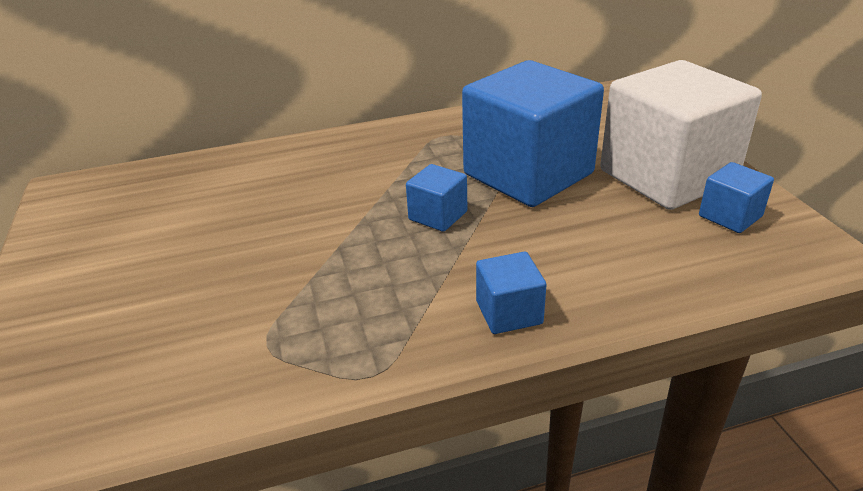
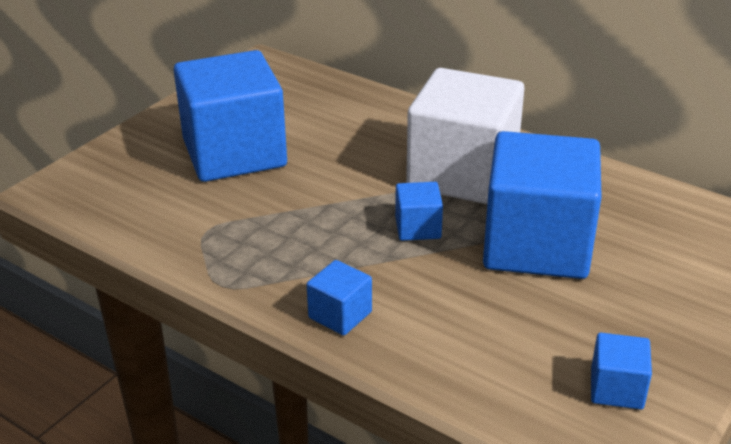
camera: 50 degrees right, 0 degrees up
(173, 268) = (234, 153): none -> blue cube
(667, 176) = (640, 326): white cube -> white cube (462, 174)

